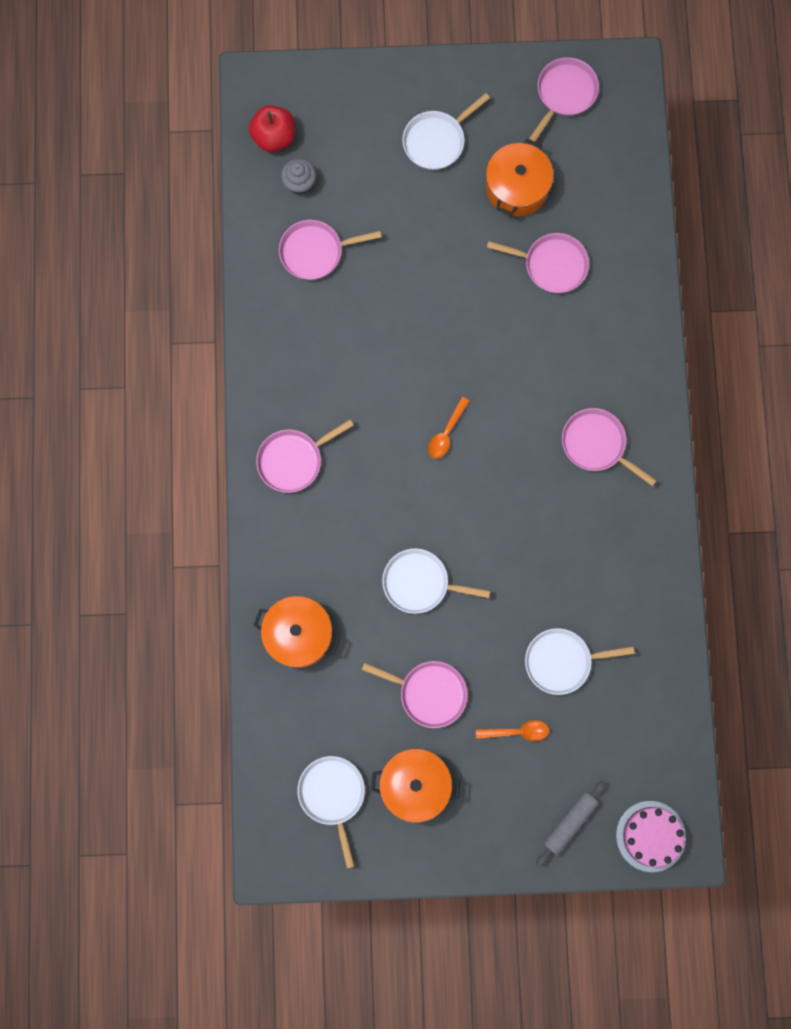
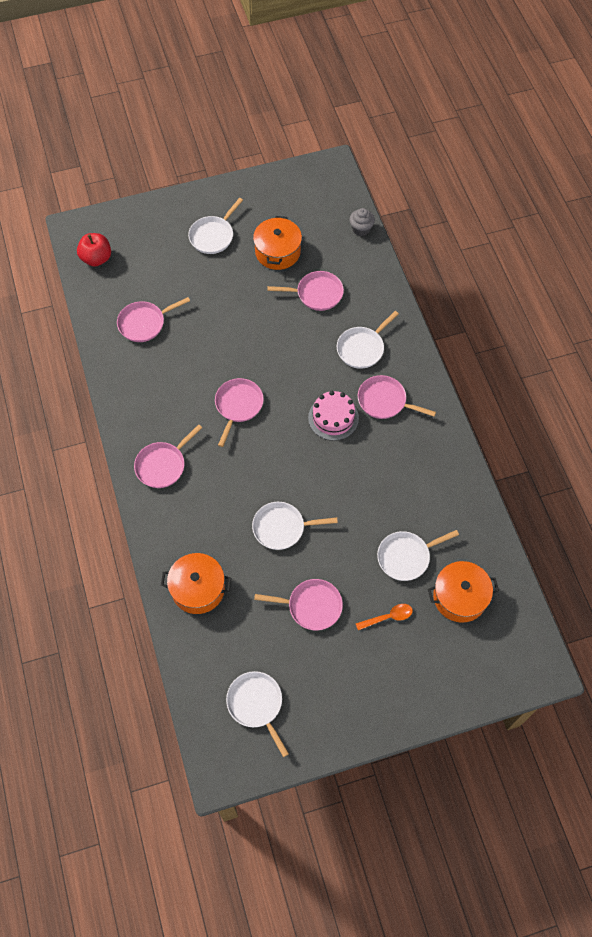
camera: 15 degrees left, 15 degrees down
(299, 183) = (122, 283): grey cupcake -> grey cupcake (361, 229)
(415, 785) = (320, 679): orange pot -> orange pot (459, 597)
(446, 433) = (272, 419): orange spoon -> none
(564, 94) = (294, 189): pink pan -> pink pan (238, 406)
(569, 823) = (449, 675): grey rolling pin -> none
(589, 361) = (362, 348): none -> white pan
(650, 836) = (515, 669): pink cake -> pink cake (333, 418)

